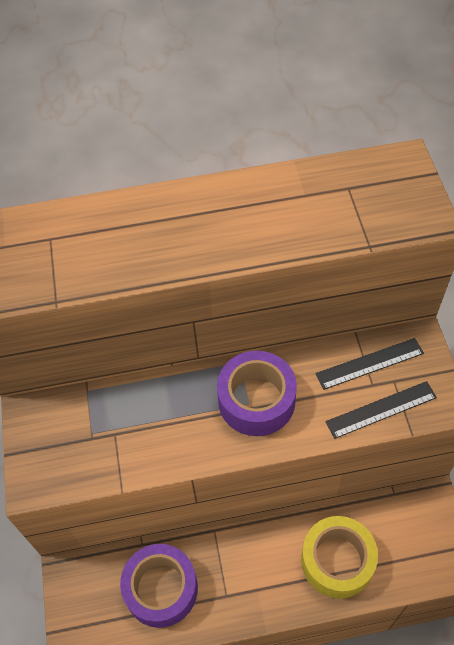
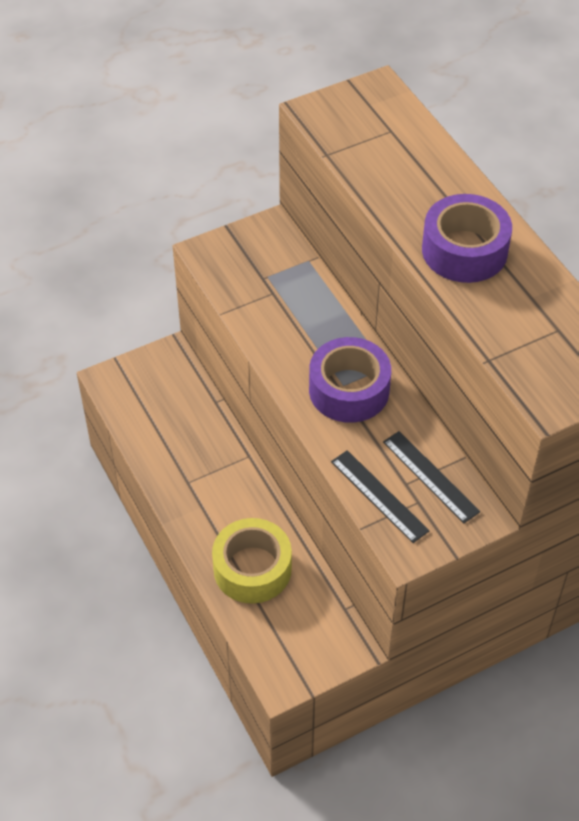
camera: 70 degrees right, 5 degrees down
(161, 589) = (178, 428): purple tape -> purple tape (464, 250)

